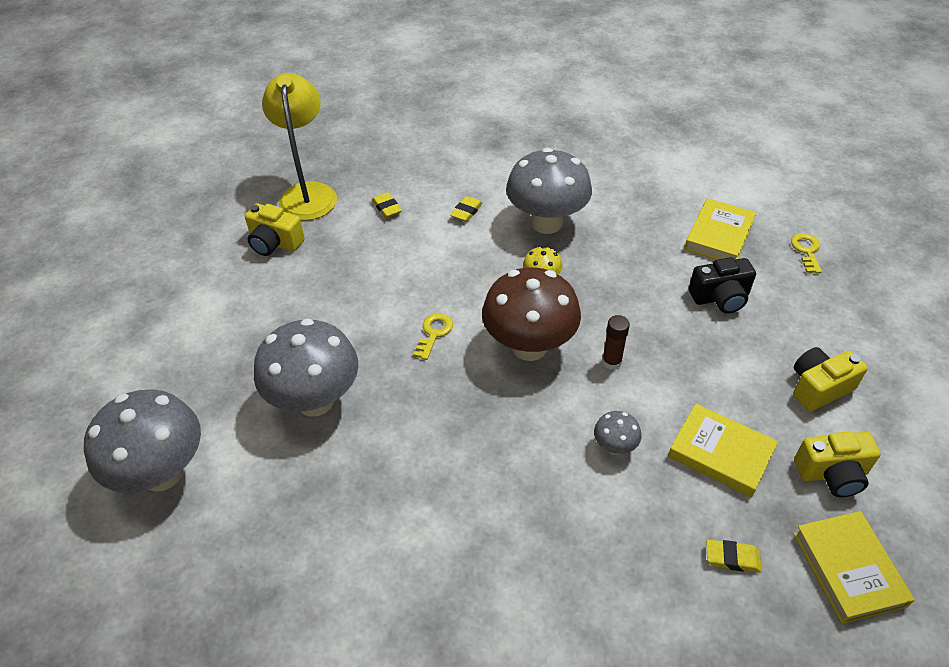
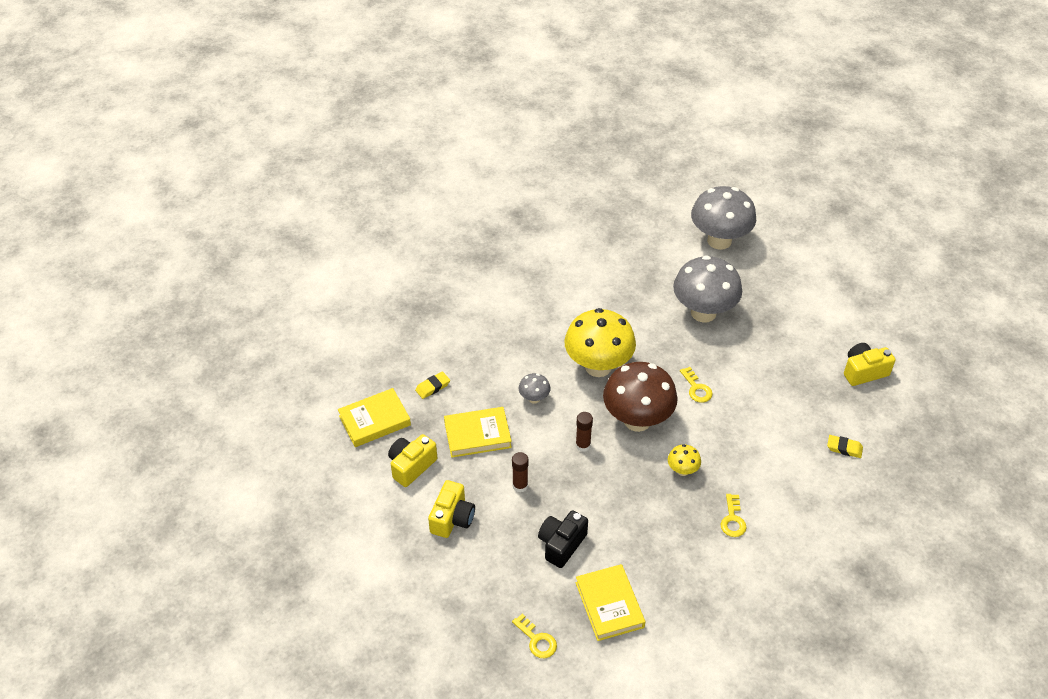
camera: 135 degrees right, 0 degrees up
(308, 193) = (906, 419): yellow lamp -> none
(466, 212) = (793, 486): yellow eraser -> none
(502, 429) = (598, 366): none -> yellow mushroom
(546, 223) = (732, 519): grey mushroom -> yellow key
(716, 370) = (520, 485): none -> brown glue stick
(848, 569) = (374, 420): yellow book -> yellow book turned 60 degrees counterclockwise

